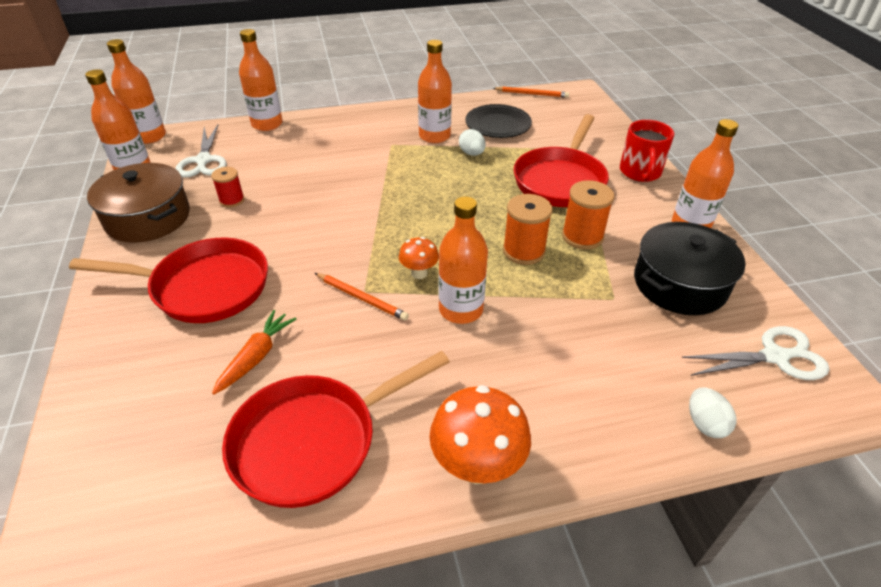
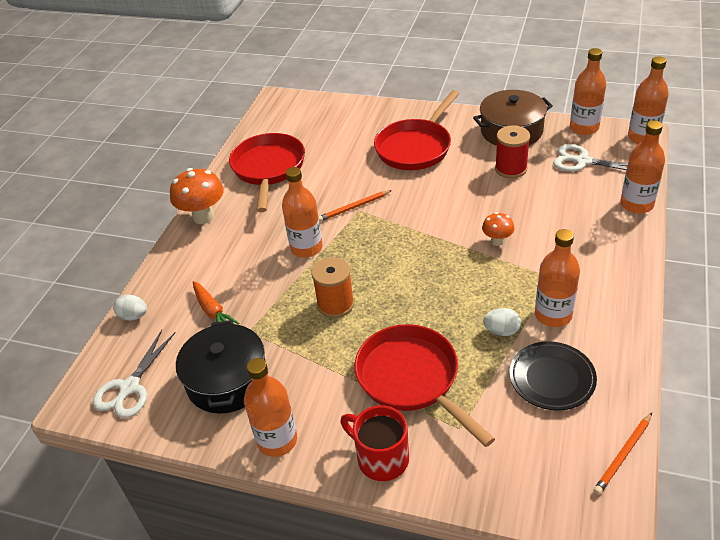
camera: 125 degrees right, 0 degrees up
(232, 200) = (511, 169): red spool -> red spool, size x1.58
(256, 357) = (340, 159): orange carrot -> orange carrot (213, 311)
(419, 273) = (356, 240): orange mushroom -> orange mushroom (497, 241)
(582, 236) = (324, 350): orange spool -> none

